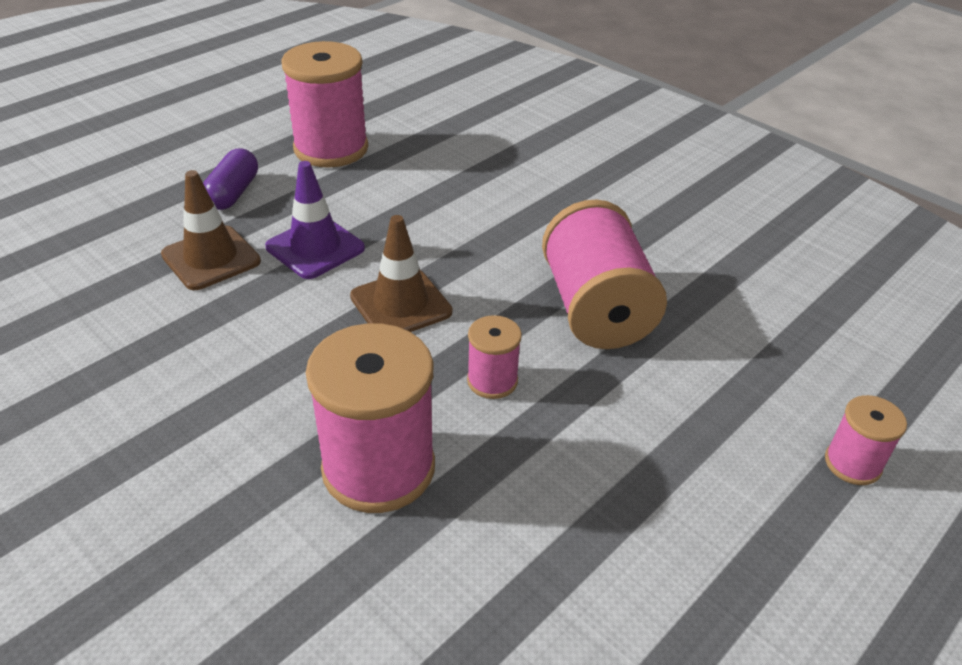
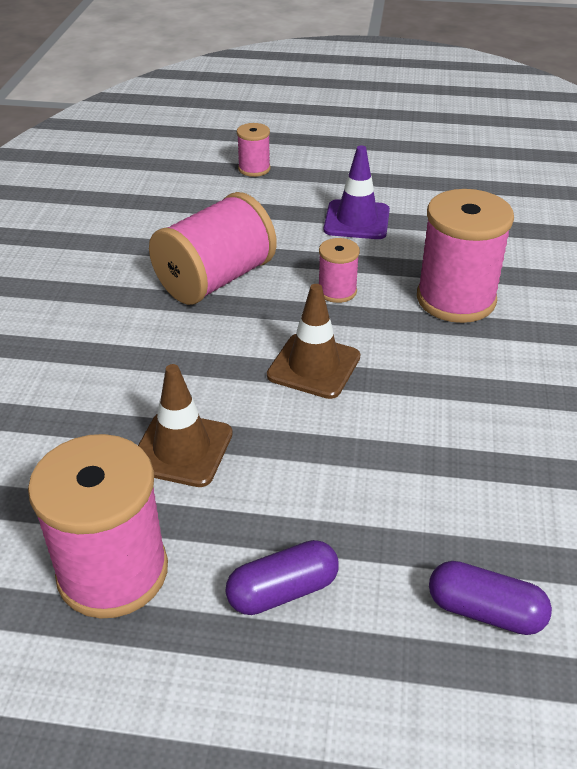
camera: 125 degrees left, 0 degrees up
(102, 254) = (485, 611): none -> purple capsule
(211, 258) = (393, 518): brown traffic cone -> brown traffic cone (182, 449)
(315, 248) = (301, 458): purple traffic cone -> purple traffic cone (356, 220)

